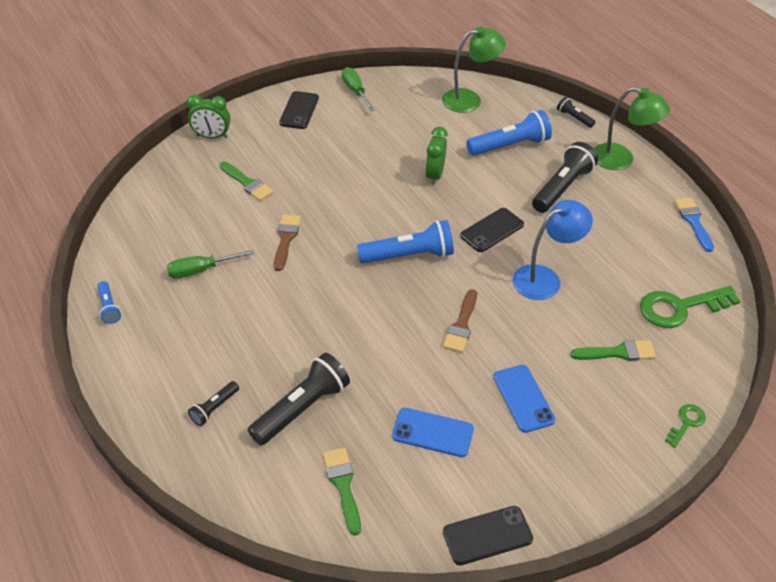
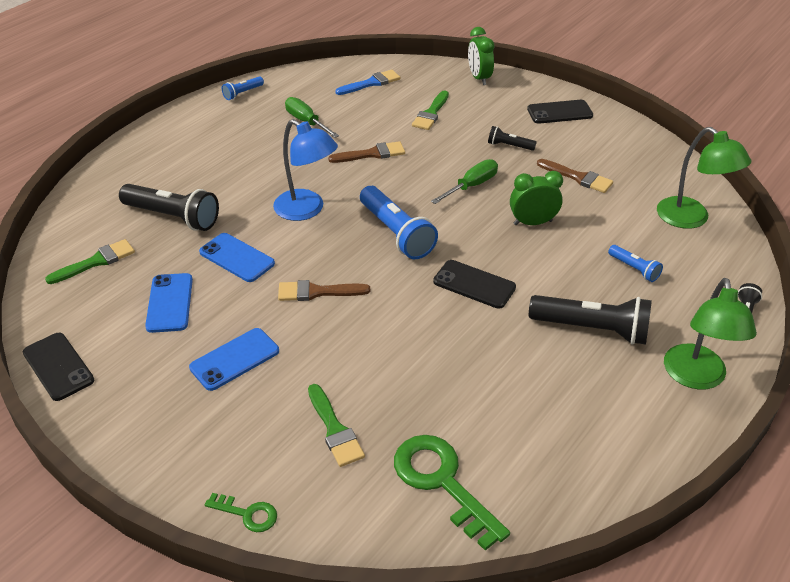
camera: 70 degrees right, 5 degrees down
(214, 408) = (158, 172): black flashlight -> black flashlight (509, 146)
(355, 91) = (624, 137): green screwdriver -> green screwdriver (471, 186)
(390, 370) = (237, 258): none -> blue phone
(392, 133) = (578, 177): none -> brown brush
(510, 146) = (634, 269): blue flashlight -> blue flashlight, size x0.51
(545, 278) = (422, 343): blue lamp -> blue lamp (307, 210)
(693, 221) = (625, 477): blue brush -> blue brush (371, 83)

